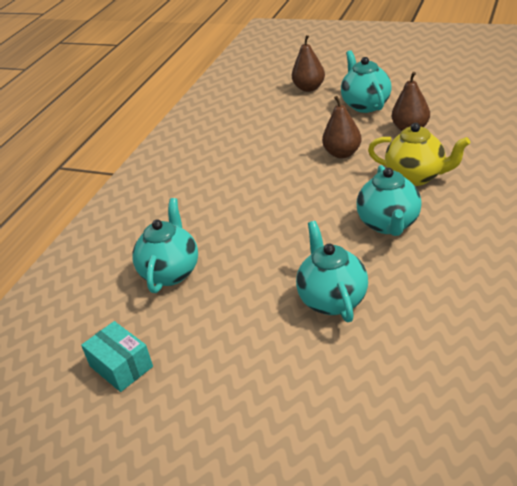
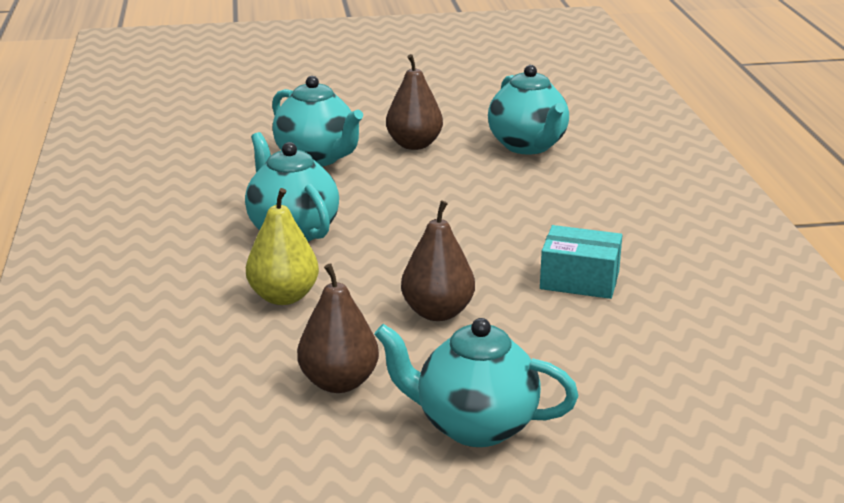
camera: 145 degrees right, 10 degrees down
(121, 366) = (484, 91): turquoise box -> turquoise box (579, 280)
(309, 88) = (654, 452): brown pear -> brown pear (414, 145)
(365, 105) = (474, 426): turquoise teapot -> turquoise teapot turned 150 degrees clockwise
(416, 177) = (283, 297): yellow teapot -> yellow pear

